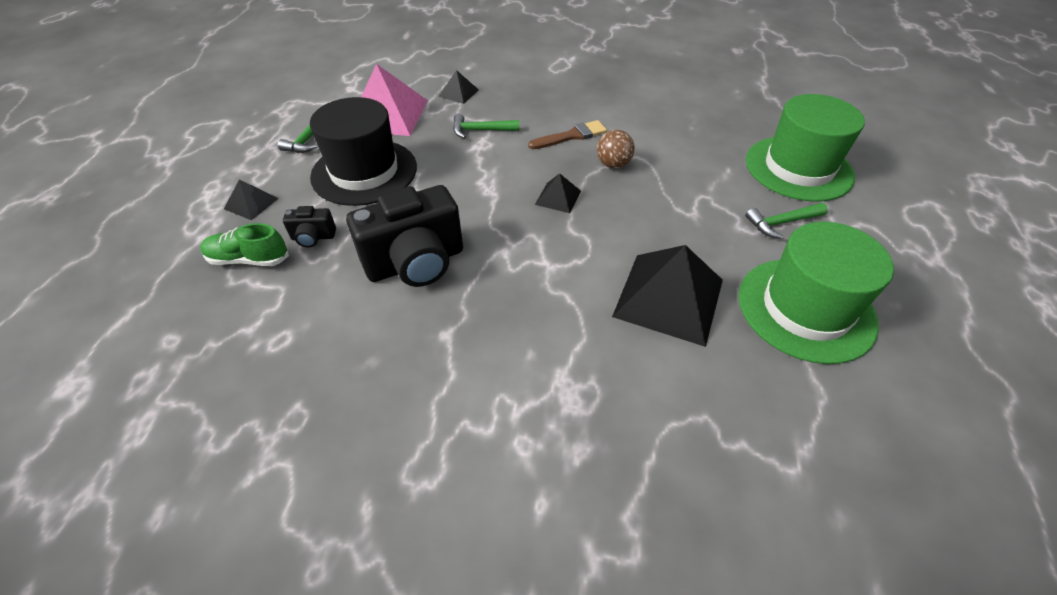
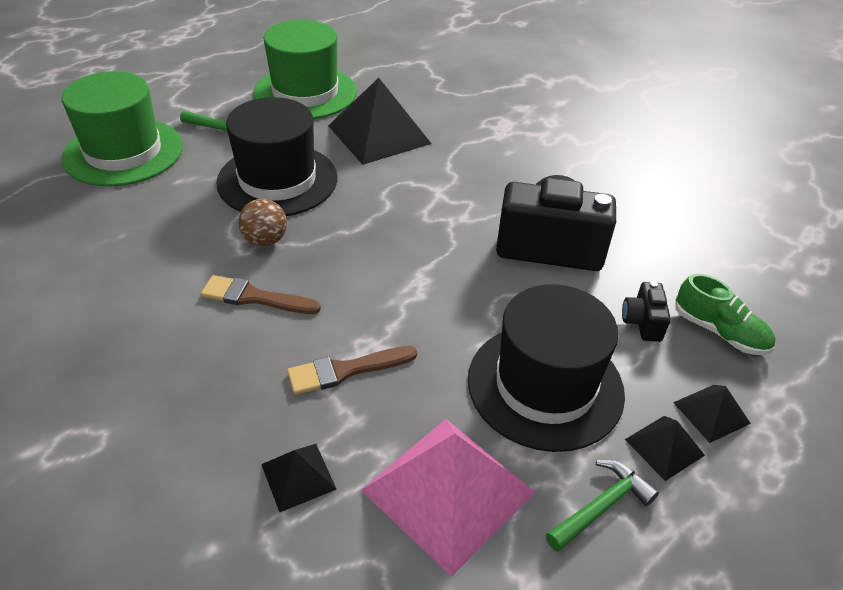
camera: 145 degrees left, 5 degrees down
(313, 237) = (642, 322): black camera -> black camera turned 120 degrees counterclockwise
(481, 130) = (345, 370): green hammer -> brown brush
(558, 197) = (362, 237): black pyramid -> black pyramid (664, 447)
(672, 205) = (277, 180): none -> black hat

